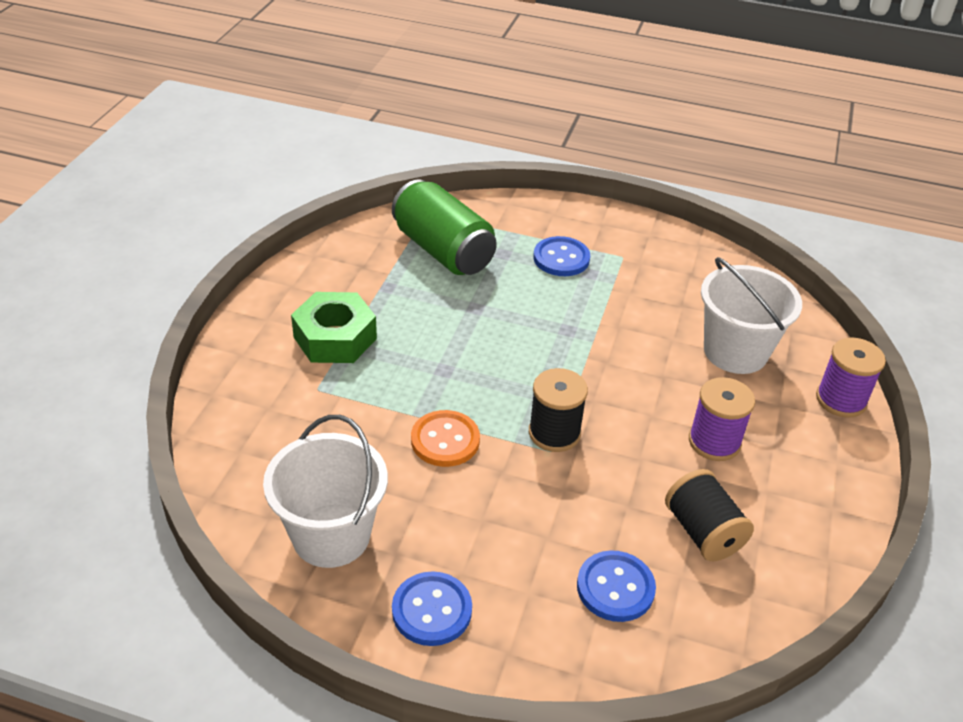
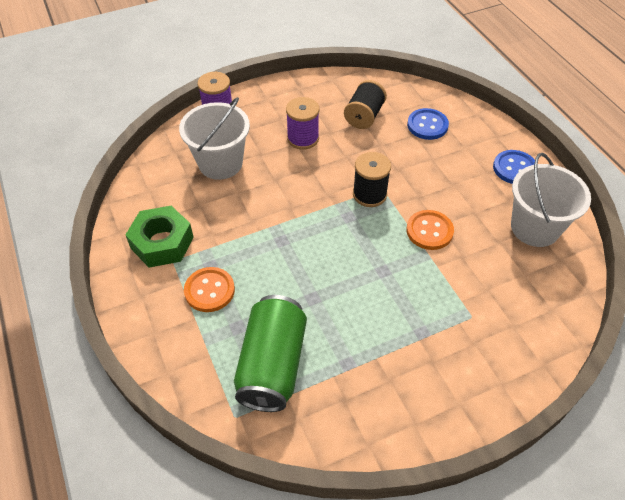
camera: 130 degrees left, 10 degrees up
(335, 338) = (426, 347): green nut -> green nut (162, 243)
(561, 258) = (209, 290): blue button -> orange button

